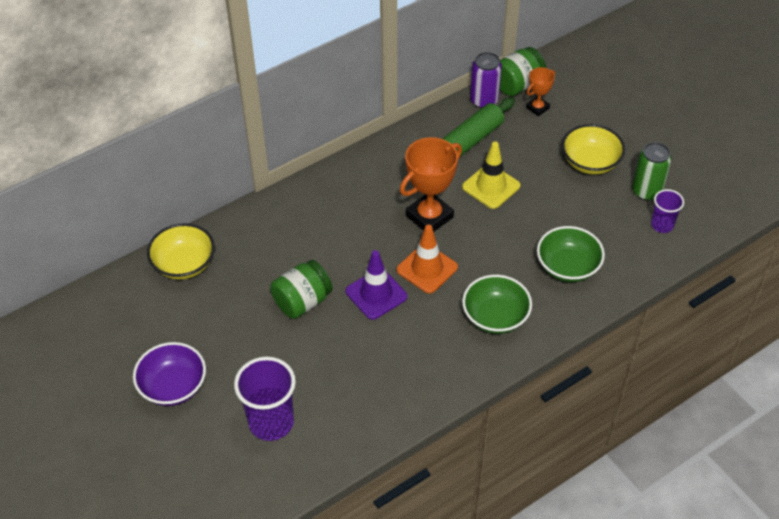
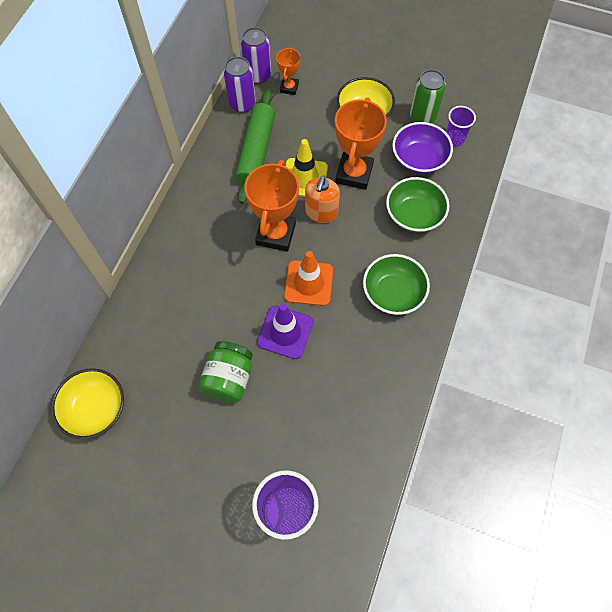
camera: 35 degrees left, 15 degrees up
(173, 386) = (175, 537): purple bowl -> purple bowl (419, 159)
(484, 220) = (321, 212): none -> orange soap dispenser
(517, 84) = (258, 75): green jar -> purple can
(540, 205) = (354, 173): none -> orange trophy

